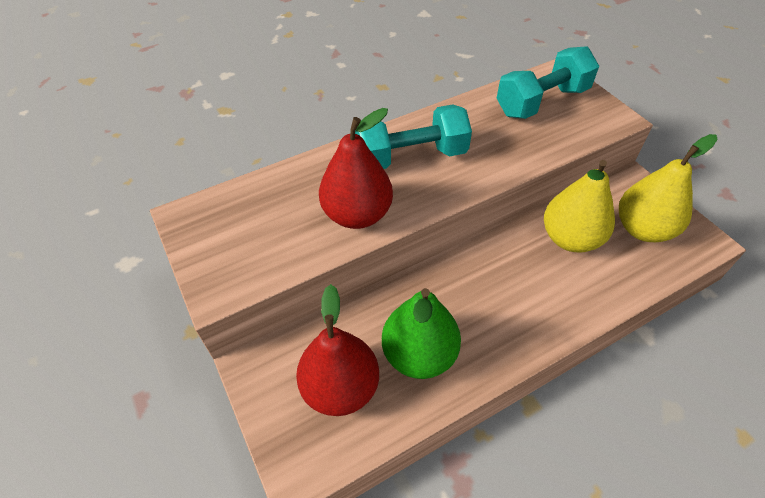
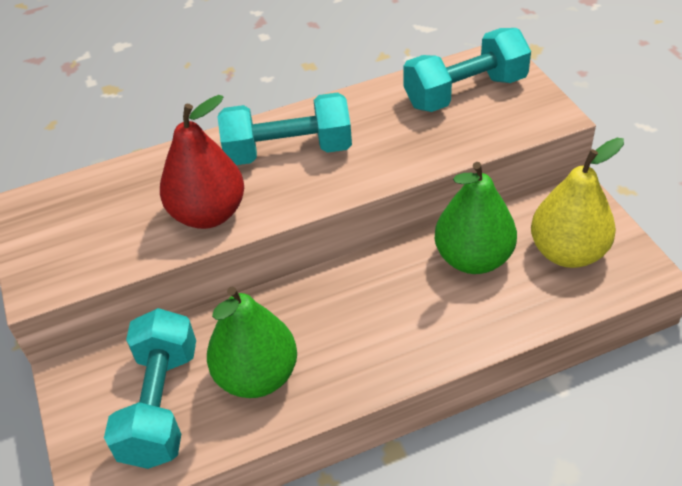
camera: 10 degrees right, 5 degrees down
(340, 388) = (161, 405): red pear -> turquoise dumbbell
(570, 238) = (473, 259): yellow pear -> green pear

